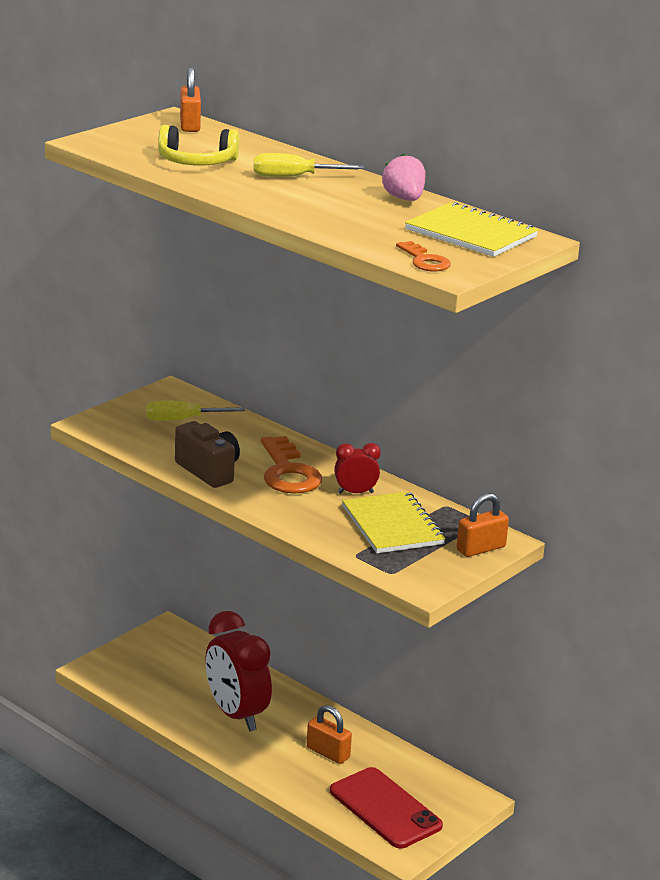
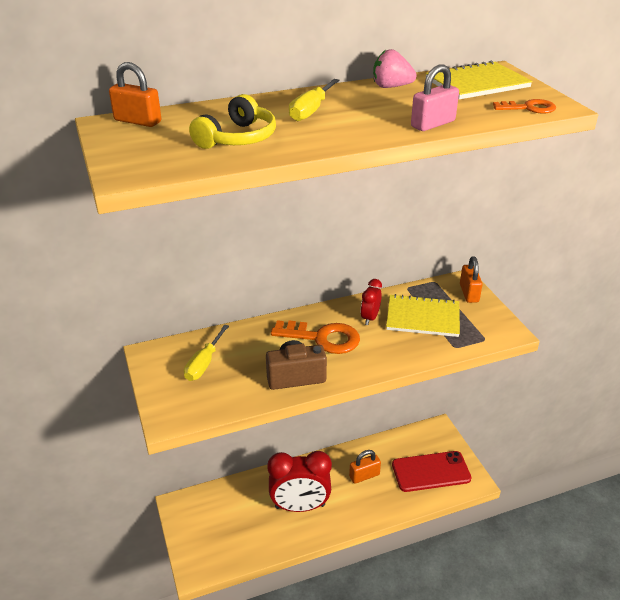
camera: 60 degrees left, 10 degrees up
(323, 225) = (433, 124): none -> pink padlock

